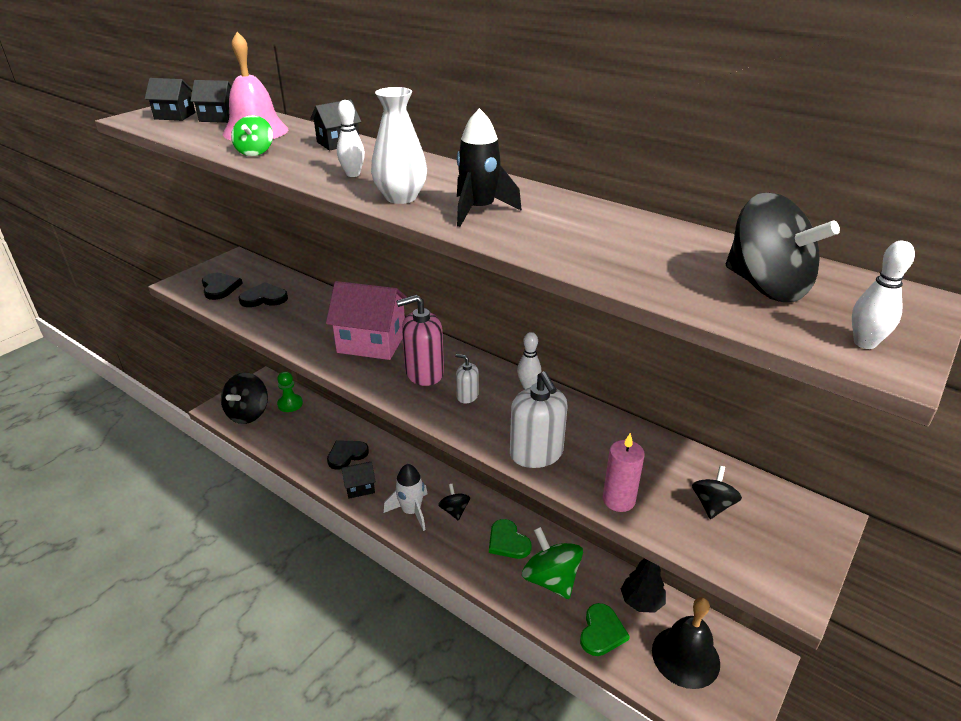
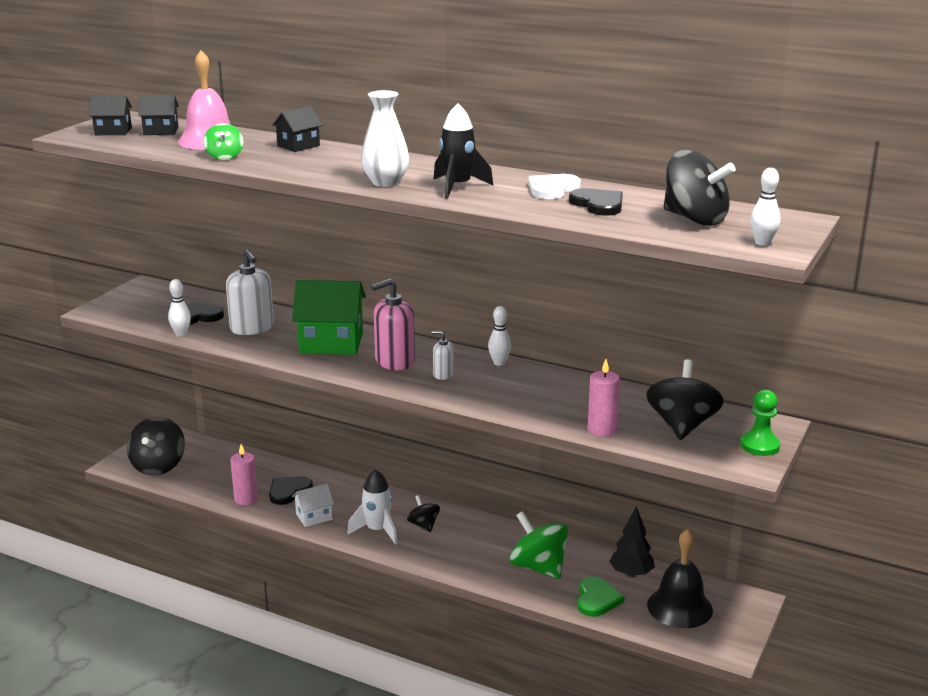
camera: 10 degrees left, 10 degrees down
(220, 287) = (143, 311): black heart -> black heart (598, 204)
(290, 404) = (205, 453): green pawn -> green pawn (759, 445)
(308, 459) = (246, 499): none -> pink candle
(353, 174) = (331, 168): white bowling pin -> white bowling pin (181, 333)
(360, 487) = (314, 517): black house -> white house
(371, 342) = (331, 343): pink house -> green house
(508, 541) = (487, 543): green heart -> none
(536, 453) = (521, 407): white soap dispenser -> white soap dispenser (252, 328)
(590, 221) = (552, 189): none -> white heart
(712, 505) = (682, 426): black spinning top -> black spinning top, size x1.82

